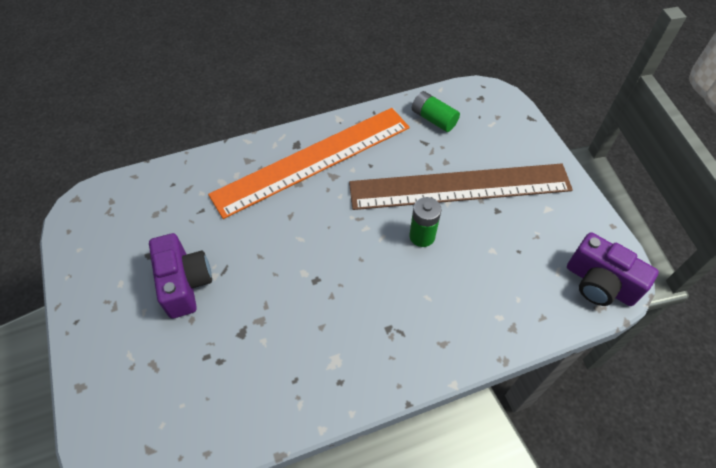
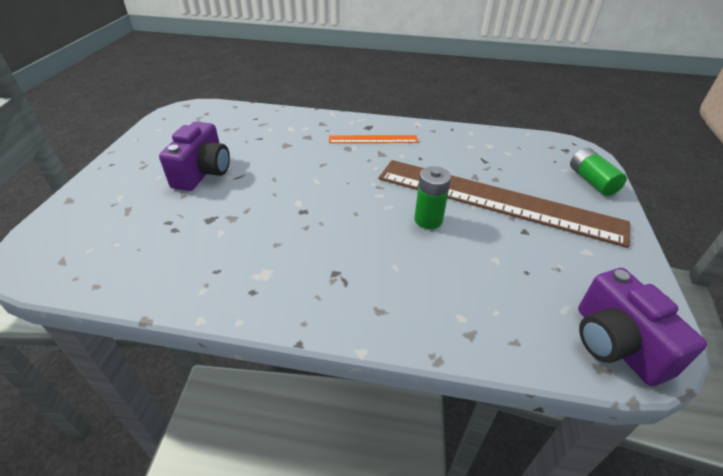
camera: 30 degrees right, 15 degrees down
(313, 160) = (373, 139): orange ruler -> orange ruler, size x0.44
(433, 119) = (505, 148): green battery -> green battery (591, 181)

